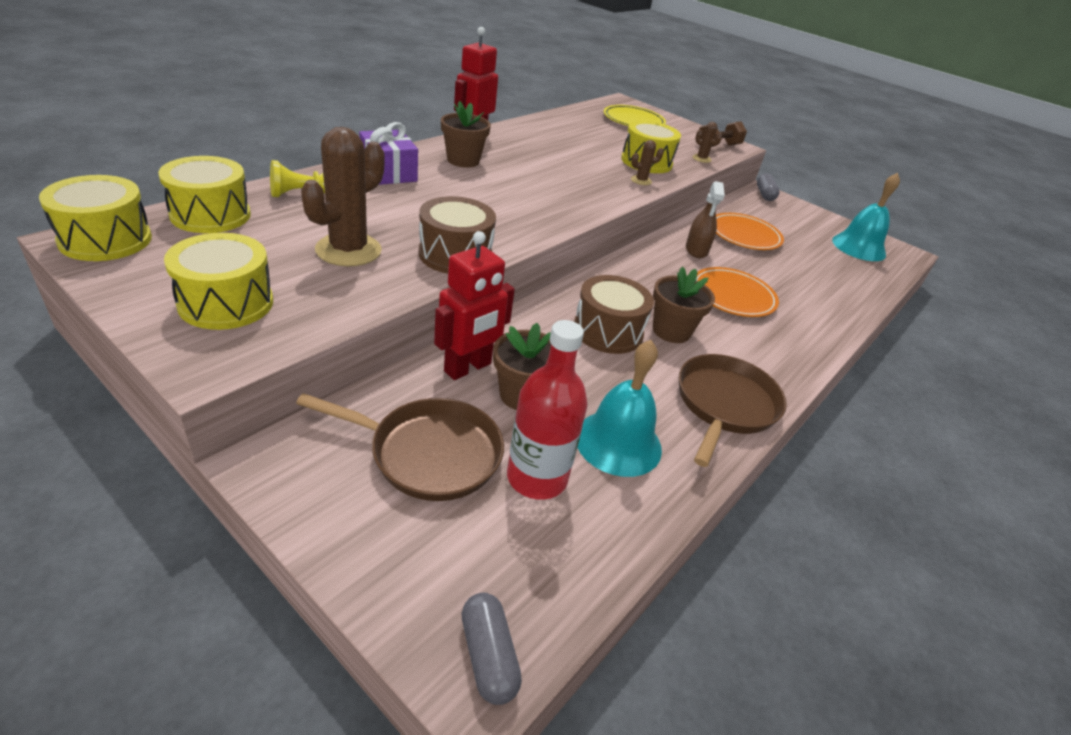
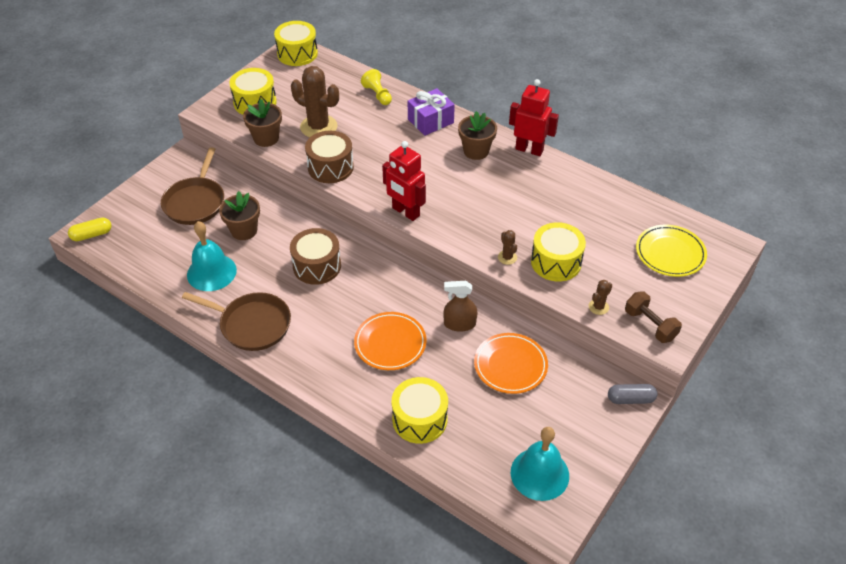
camera: 90 degrees right, 10 degrees up
(210, 215) = (336, 73): yellow drum -> yellow drum (419, 419)
(468, 368) = (263, 206): red robot -> red robot (405, 212)
(488, 656) = (92, 235): grey capsule -> yellow capsule
(537, 478) = (183, 241): red bottle -> none
(671, 331) = (327, 300): brown flower pot -> brown flower pot (266, 138)

